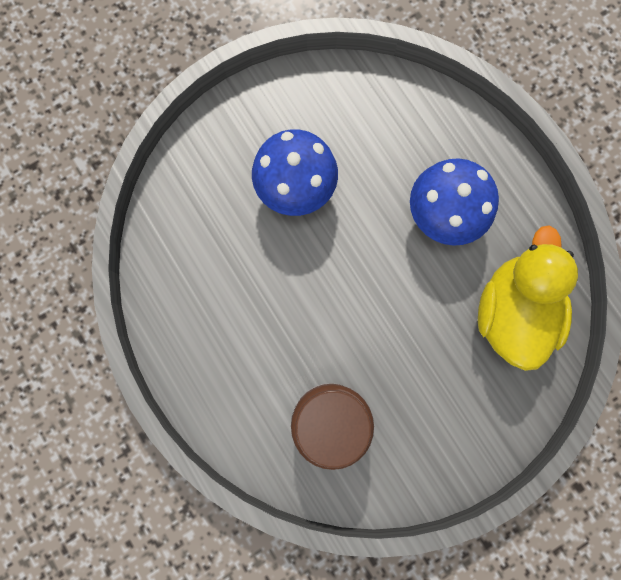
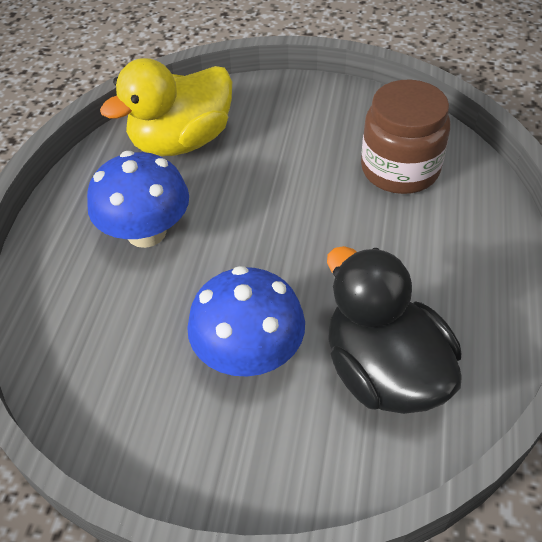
camera: 135 degrees left, 30 degrees down
(212, 239) = (384, 371): none -> black duck

